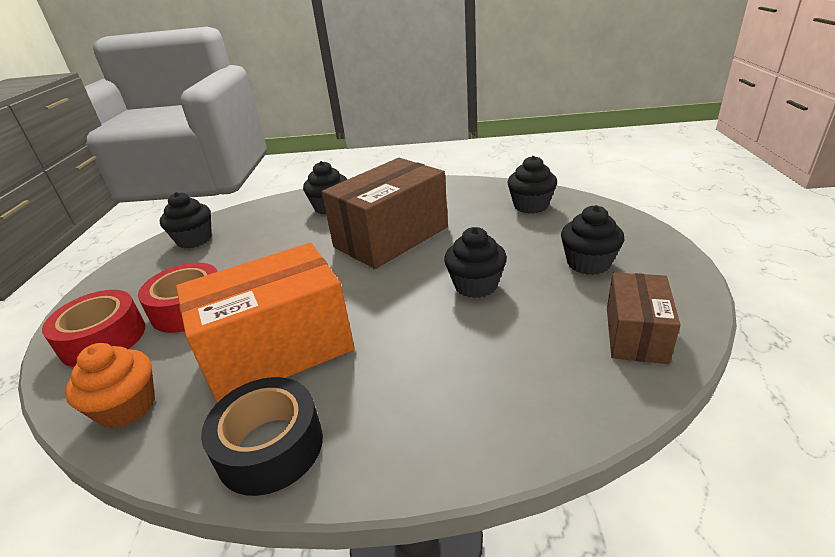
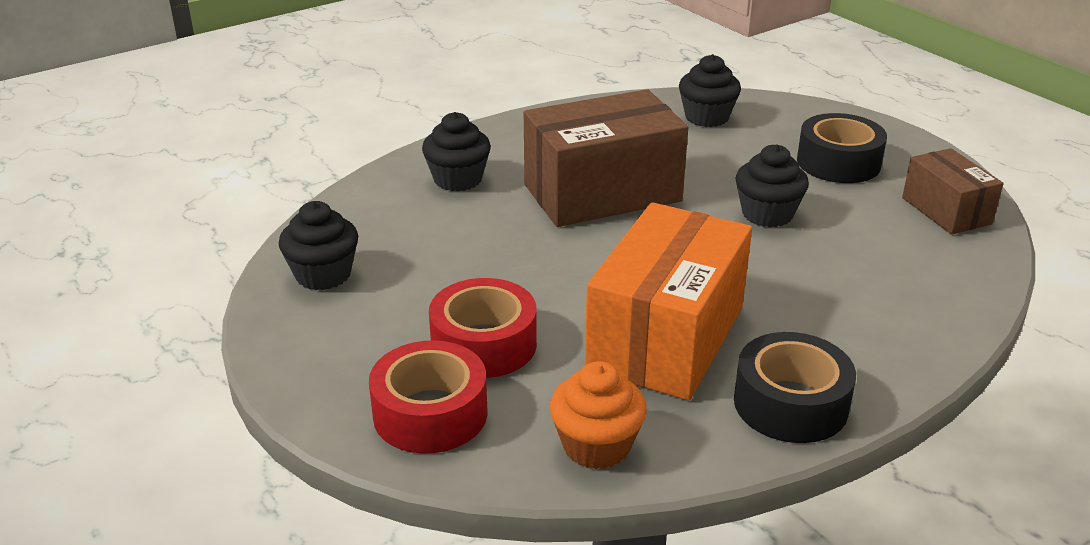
camera: 40 degrees left, 0 degrees up
(391, 237) = (602, 193): brown box -> brown box turned 60 degrees clockwise
(588, 263) = (838, 162): black cupcake -> black tape

